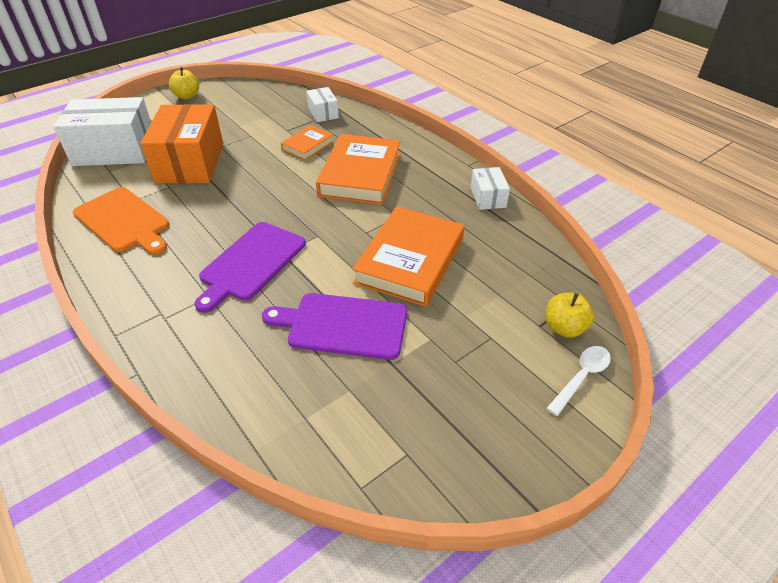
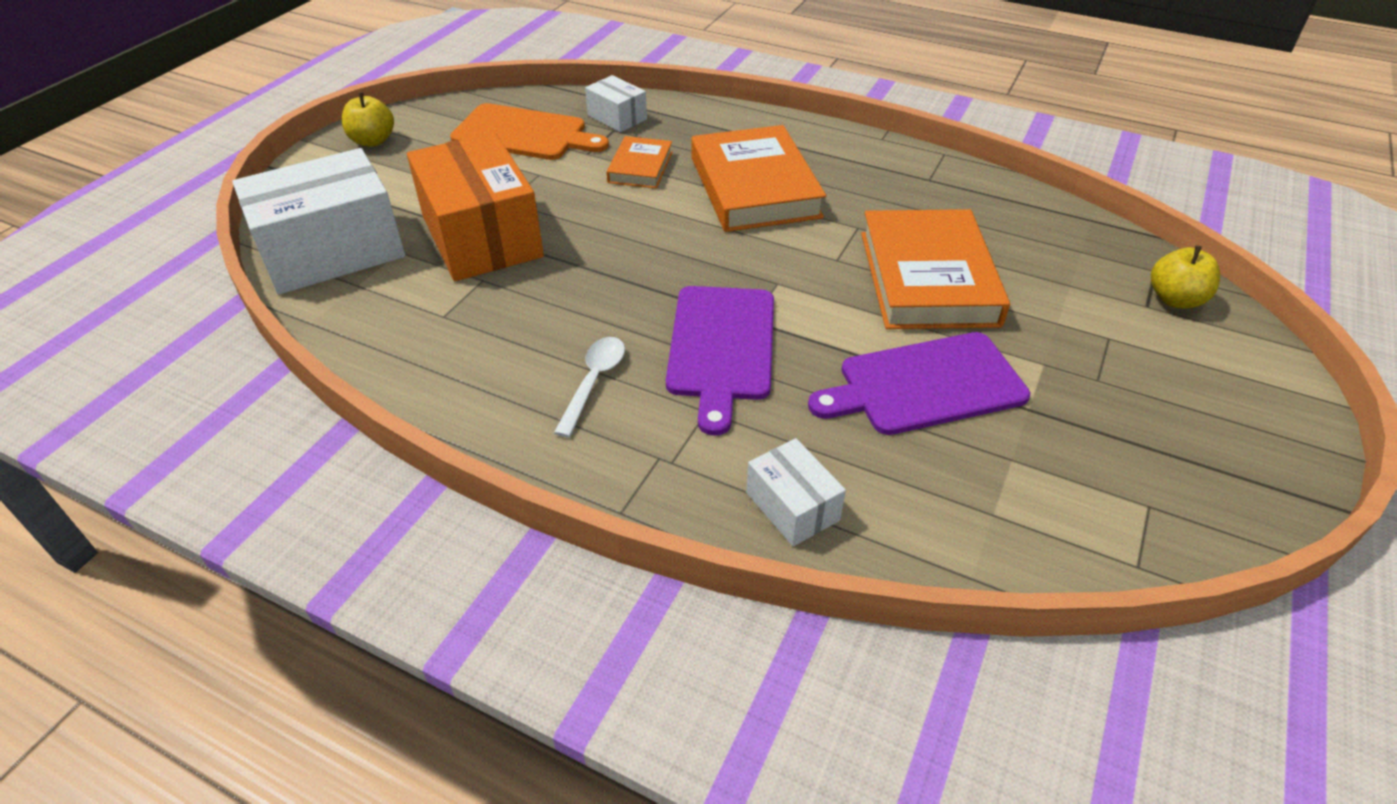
camera: 25 degrees left, 0 degrees up
(123, 221) = (461, 350): orange cutting board -> orange cutting board (524, 134)
(488, 197) = (945, 173): white box -> white box (792, 506)
(581, 377) = (1243, 347): white spoon -> white spoon (593, 382)

